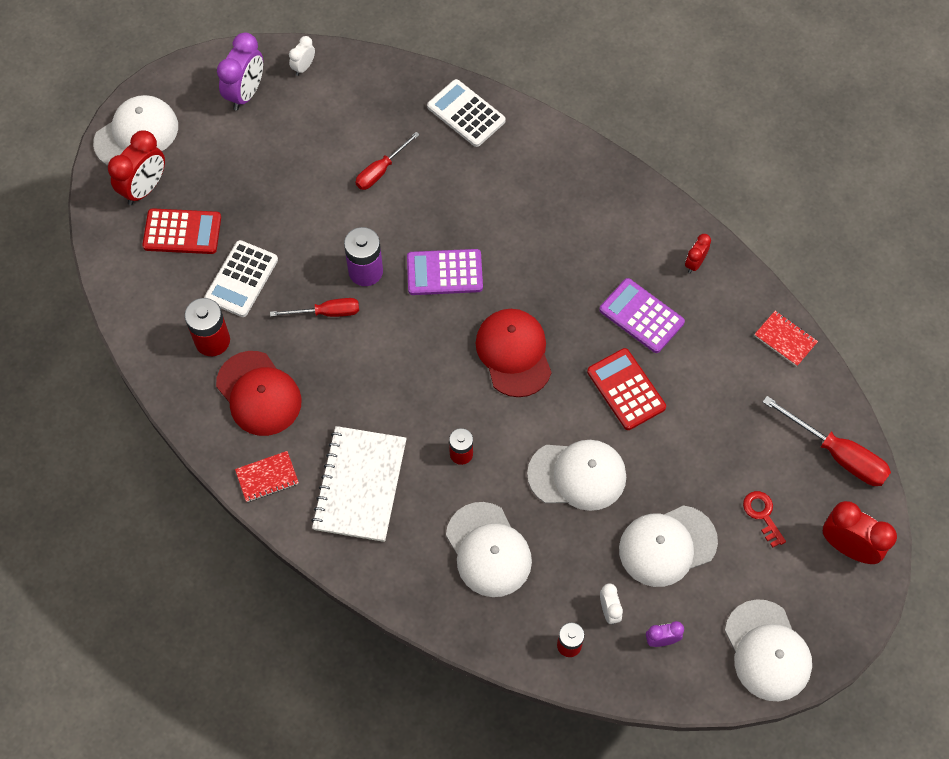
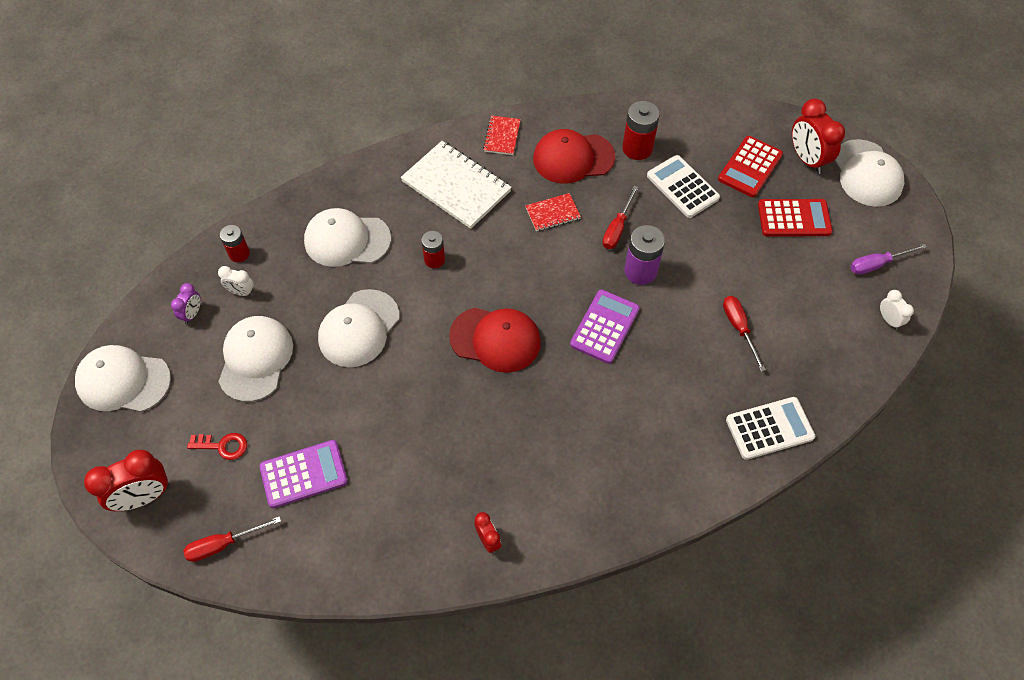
camera: 120 degrees right, 5 degrees down
(246, 93) = (877, 264): purple clock -> purple screwdriver
(626, 389) = (405, 406): red calculator -> red calculator (794, 218)
(641, 316) = (464, 459): purple calculator -> purple calculator (303, 474)
(785, 339) = (358, 573): red notebook -> red notebook (552, 213)
(837, 454) = (223, 544): red screwdriver -> red screwdriver, size x0.65

